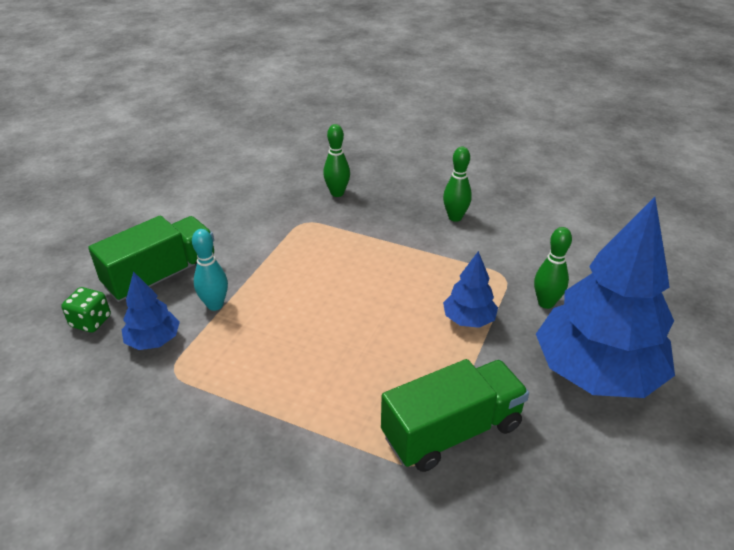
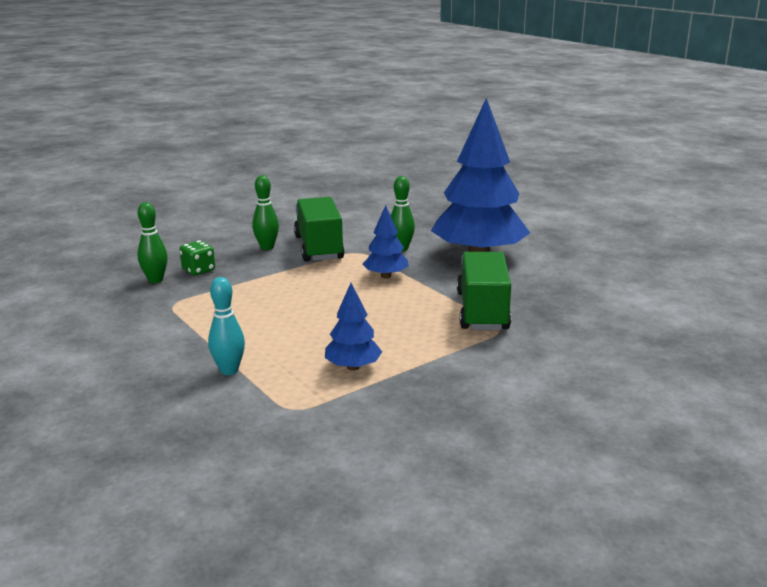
camera: 60 degrees left, 15 degrees down
(91, 321) = (157, 444): green dice -> green dice (198, 270)
(154, 341) = (237, 411): blue tree -> blue tree (353, 367)
(162, 276) = (143, 390): green truck -> green truck (319, 248)

